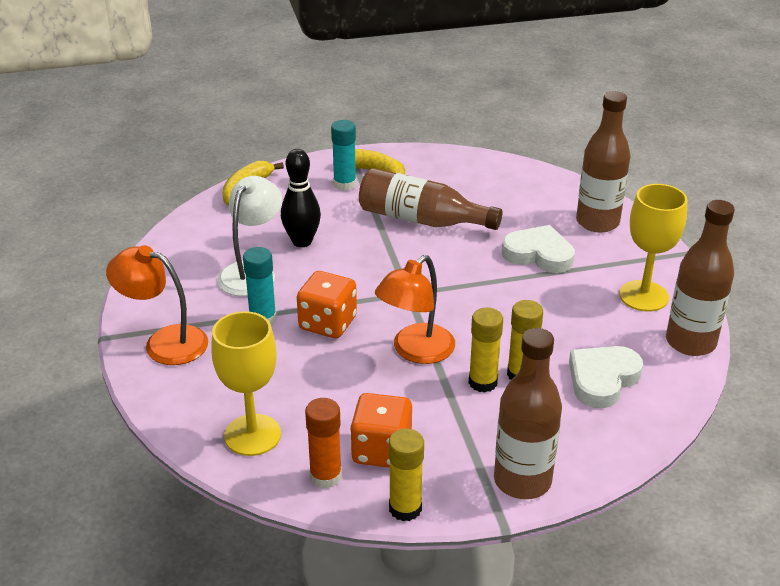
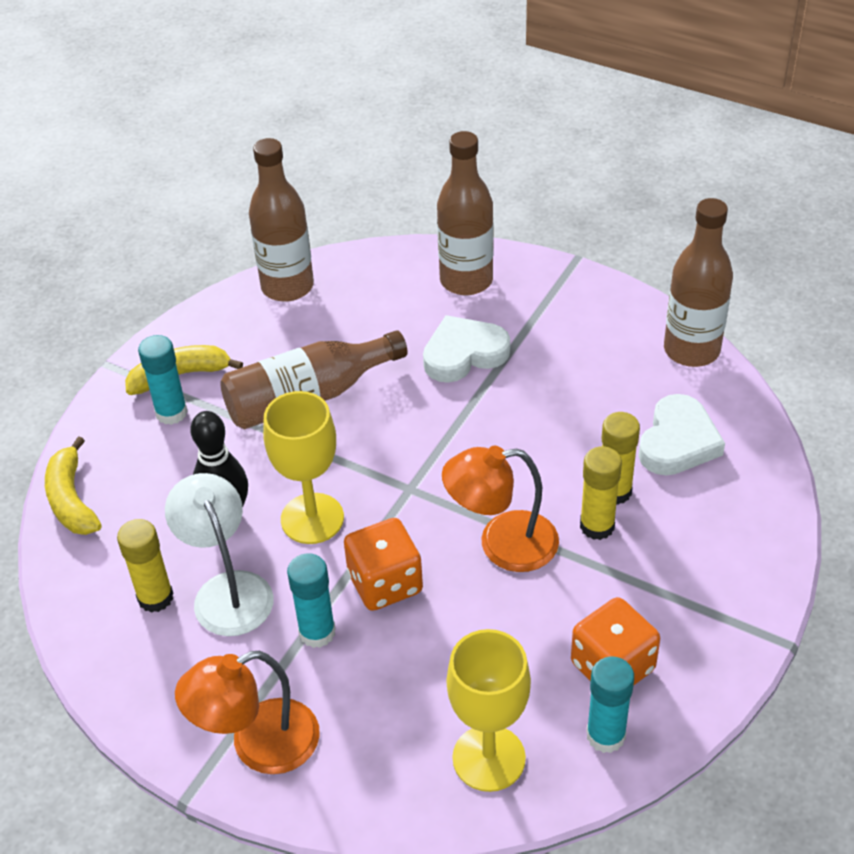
camera: 45 degrees left, 10 degrees up
(325, 476) = (605, 735): orange glue stick -> turquoise glue stick
(405, 508) = (704, 701): yellow glue stick -> yellow glue stick (155, 597)
(415, 351) = (502, 544): orange lamp -> orange lamp turned 90 degrees clockwise
(522, 481) = (748, 591): brown bottle -> brown bottle (287, 286)
(602, 379) = (678, 442): white heart -> white heart turned 150 degrees counterclockwise
(643, 296) = (601, 331): yellow goblet -> yellow goblet (312, 518)

